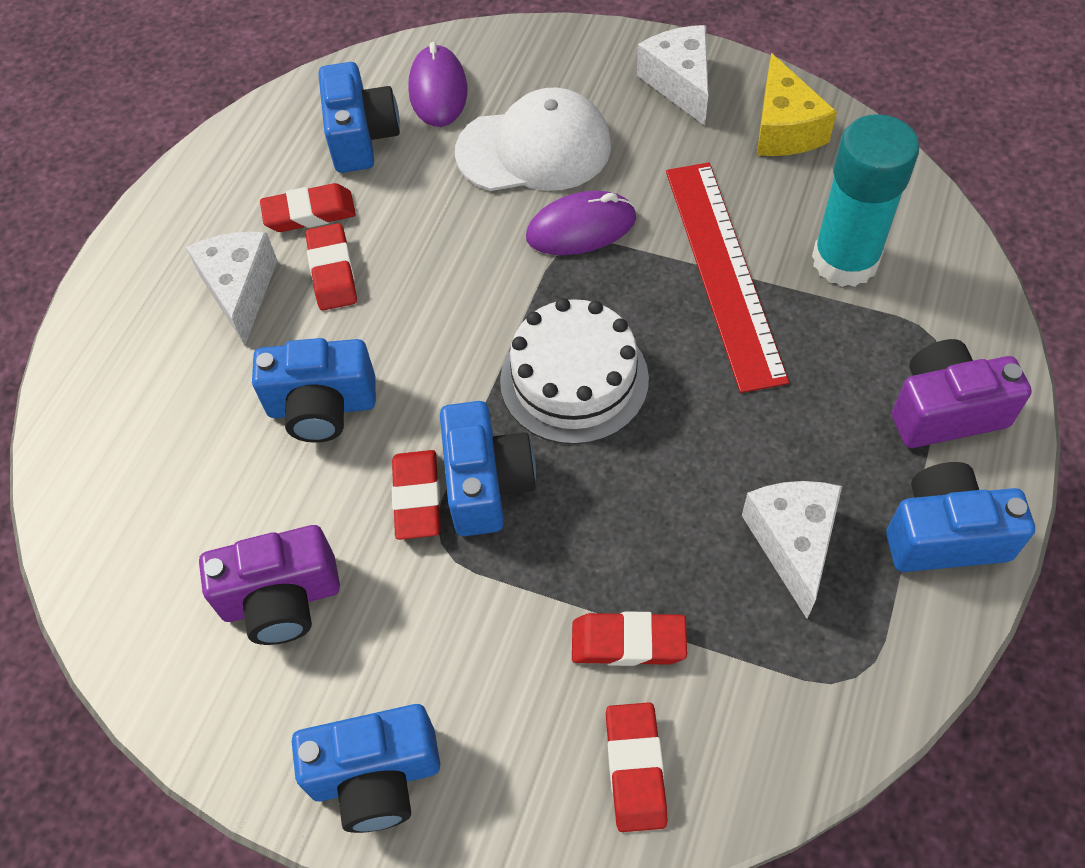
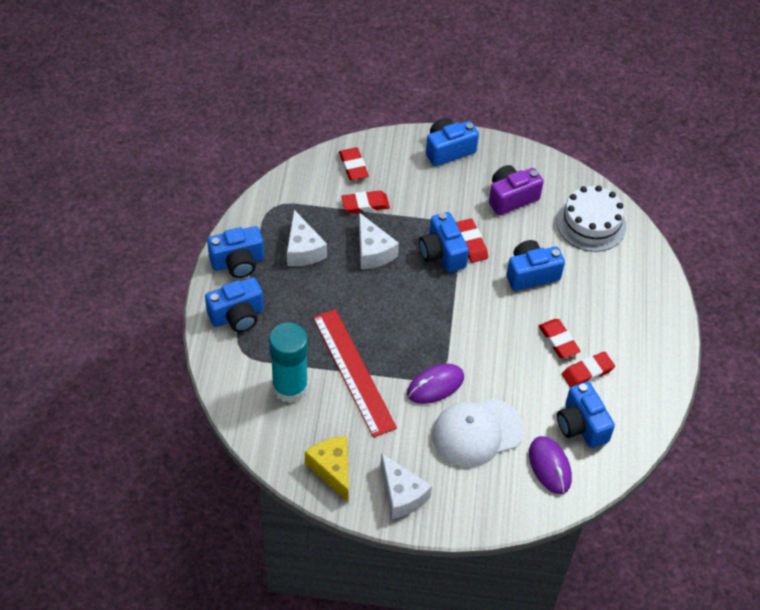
camera: 160 degrees right, 5 degrees down
(240, 290) = (601, 323): white cheese -> white cheese (373, 251)
(574, 379) = (416, 304): white cake -> white cake (591, 223)
(945, 411) = (237, 316): purple camera -> blue camera

